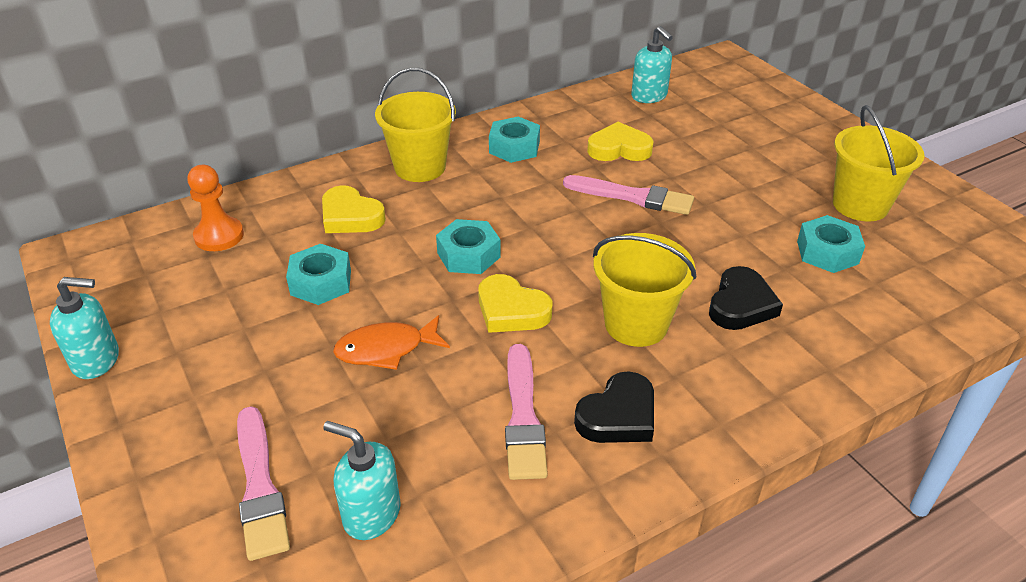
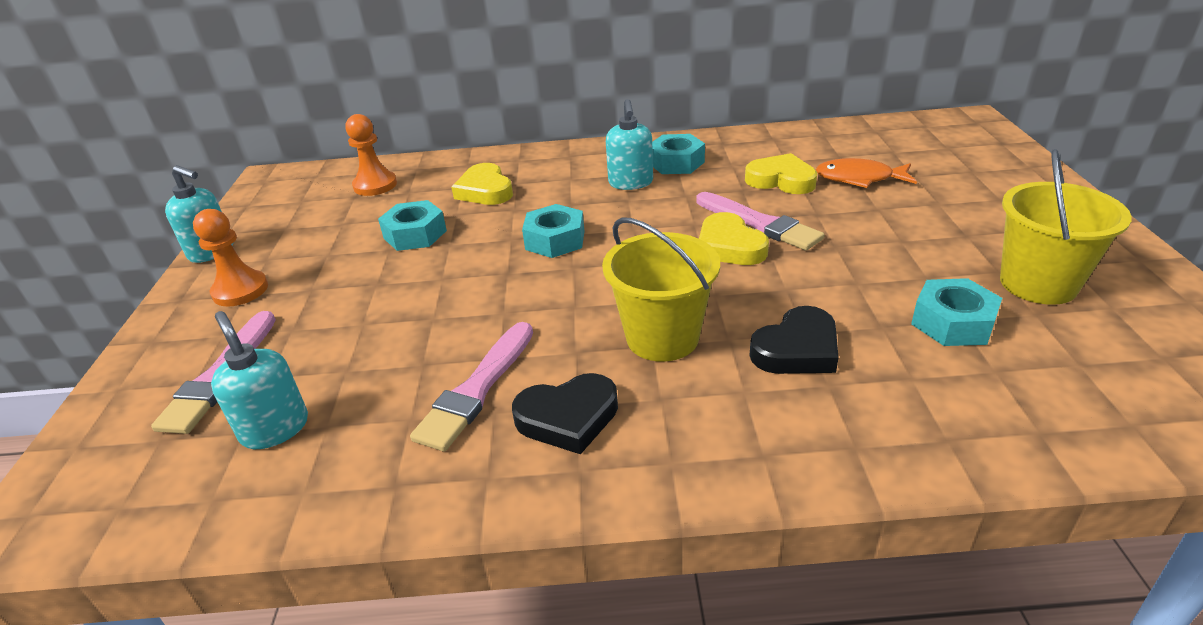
camera: 30 degrees right, 5 degrees down
(183, 394) = (240, 290): none -> orange pawn
(386, 349) = (415, 298): orange fish -> orange fish (859, 178)
(420, 167) = (577, 164): yellow bucket -> none
(511, 310) = (551, 294): yellow heart -> yellow heart (729, 246)
(649, 96) = (853, 141): turquoise soap dispenser -> turquoise soap dispenser (631, 183)

